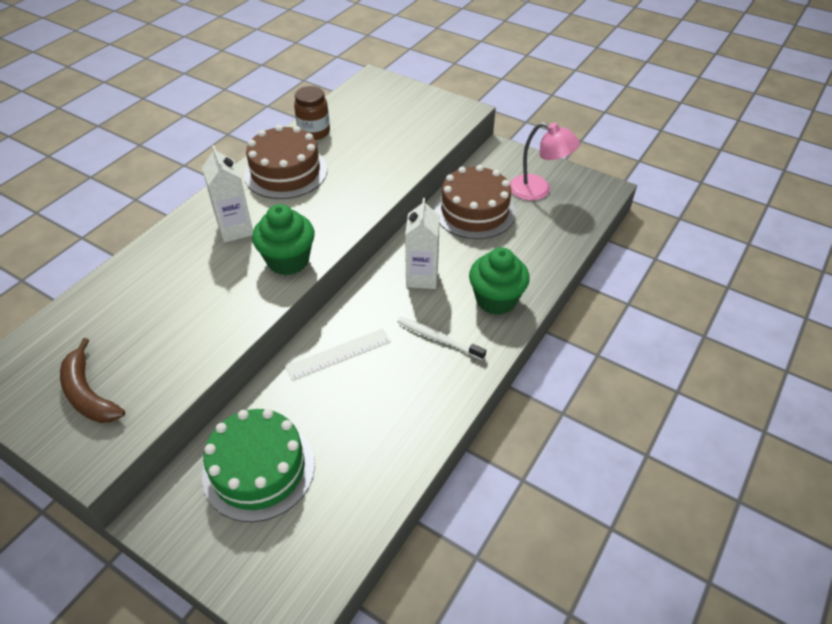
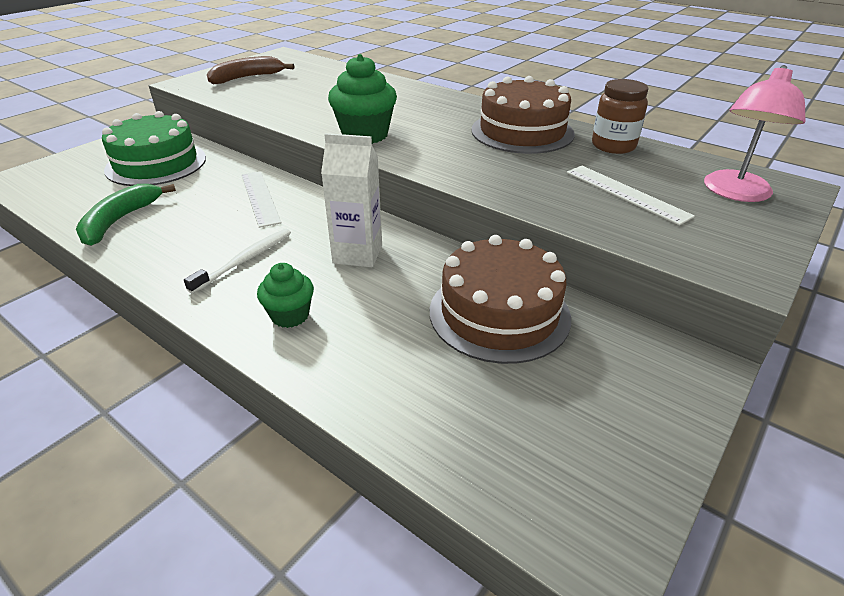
camera: 95 degrees right, 10 degrees down
(235, 229) = (421, 112): white carton -> none
(386, 135) = (626, 193): none -> white ruler
(386, 449) = (120, 220): none -> green banana
(496, 300) = (290, 315): green cupcake -> green cupcake, size x0.60
(538, 190) = (571, 407): pink lamp -> pink lamp (735, 193)

